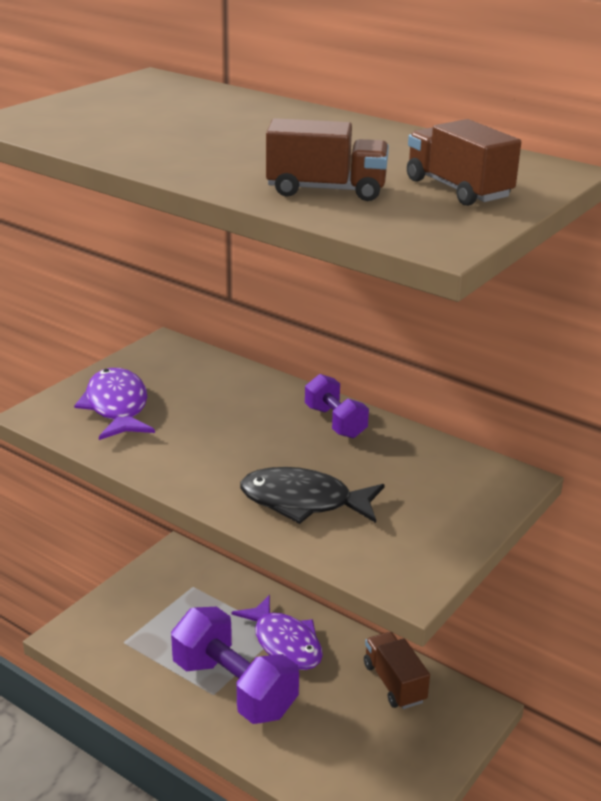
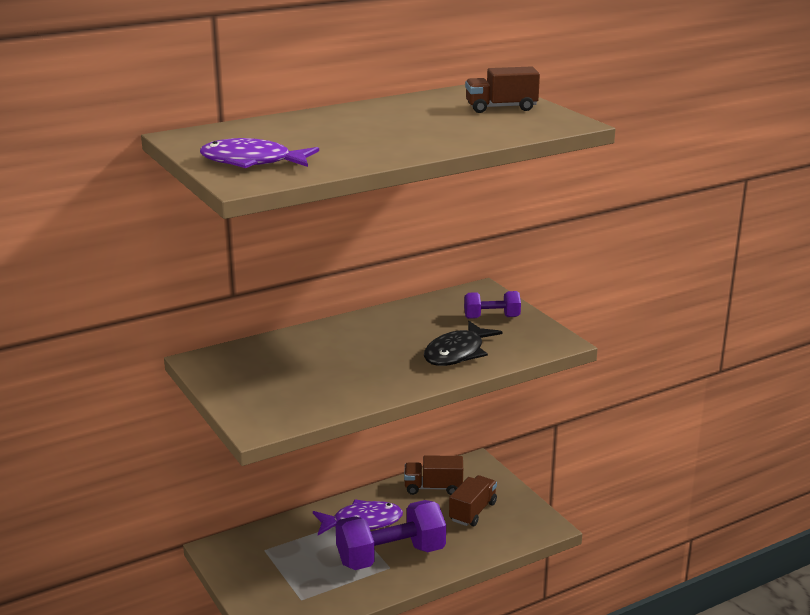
camera: 65 degrees left, 5 degrees down
(117, 407) = (278, 395): purple fish -> purple fish (252, 162)
(326, 190) = (478, 130): brown truck -> brown truck (473, 511)
(335, 422) = (374, 323): purple dumbbell -> purple dumbbell (491, 317)

